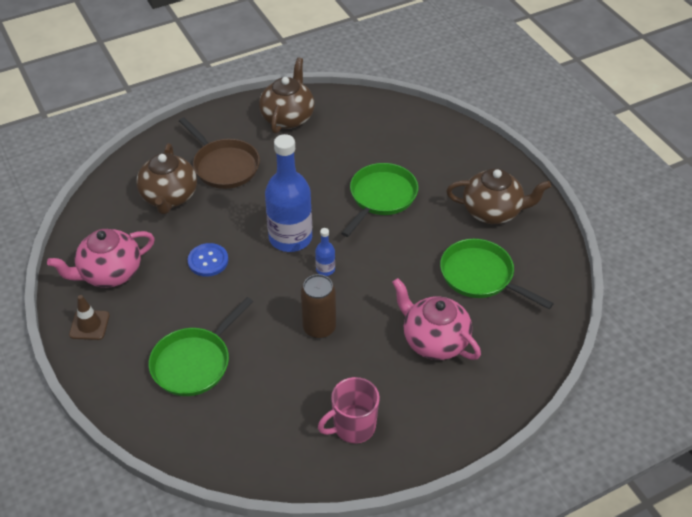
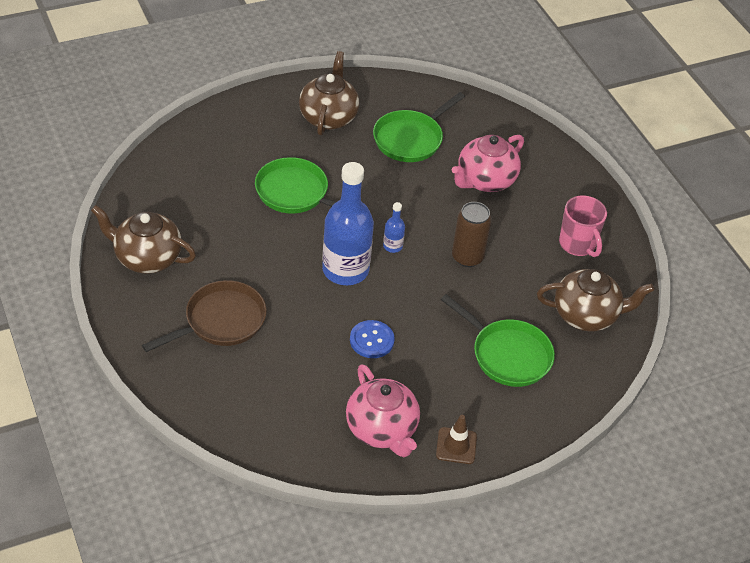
camera: 90 degrees left, 0 degrees up
(169, 197) = (266, 374): brown teapot -> brown teapot (586, 315)

